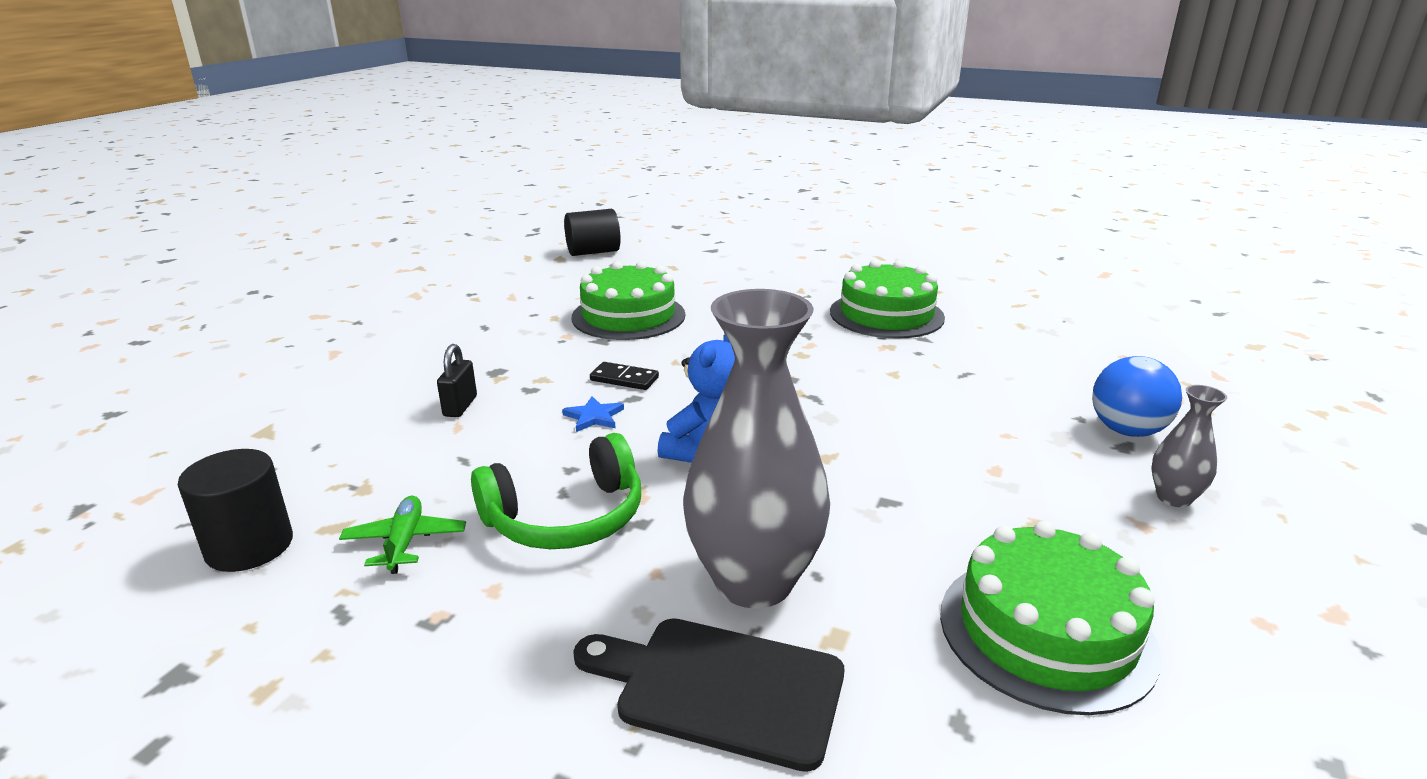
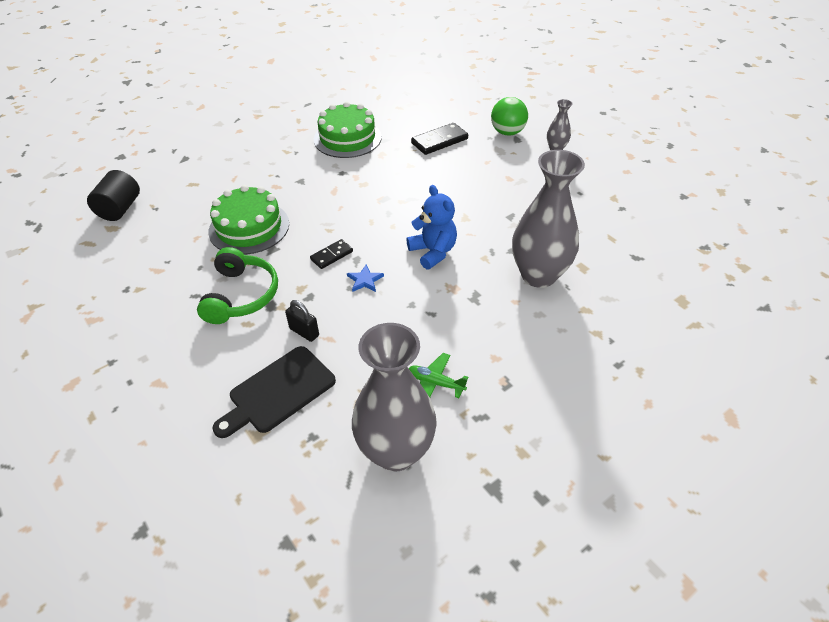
camera: 60 degrees left, 20 degrees up
(249, 546) = (395, 451): black cylinder -> grey vase
(566, 517) = (454, 318): green headphones -> green headphones (241, 295)
(720, 688) = (593, 307): black cutting board -> black cutting board (278, 391)
(992, 378) = (439, 141): none -> black domino
(1046, 631) = (606, 217): green cake -> none
(1127, 431) = (507, 132): blue ball -> green ball

